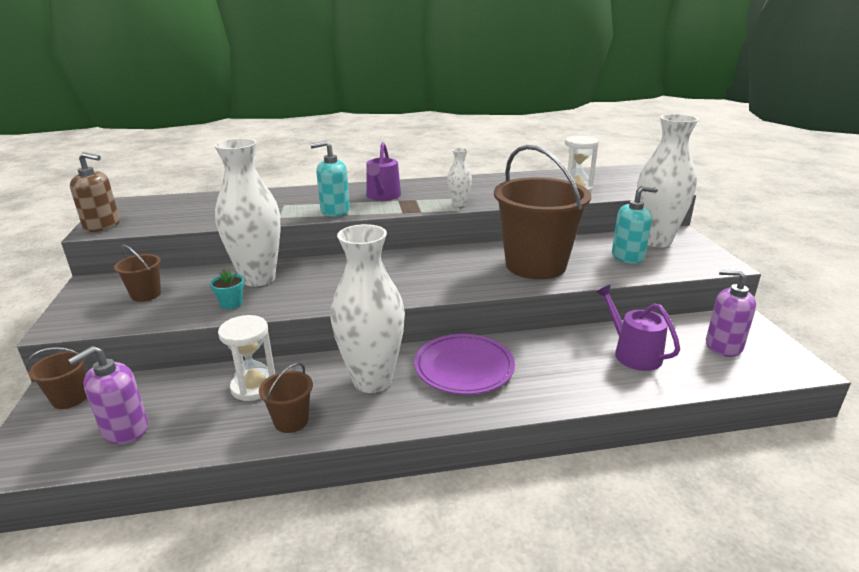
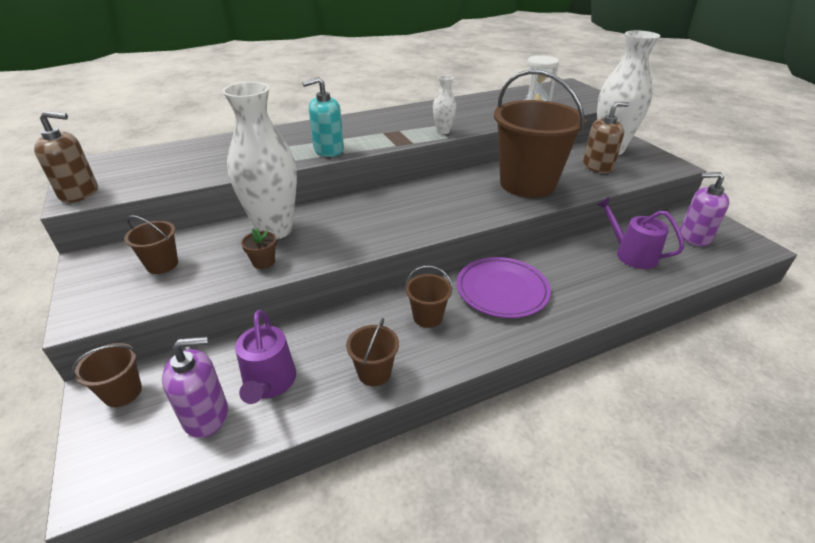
camera: 15 degrees left, 10 degrees up
(125, 429) = (206, 415): purple soap dispenser -> purple soap dispenser turned 135 degrees counterclockwise
(231, 304) = (263, 262): turquoise flower pot -> brown flower pot
(254, 387) = (317, 343): white hourglass -> none
(372, 380) = (427, 317): white vase -> brown bucket
(382, 196) = (365, 130): purple watering can -> purple watering can (269, 383)
(628, 256) = (597, 167): turquoise soap dispenser -> brown soap dispenser

